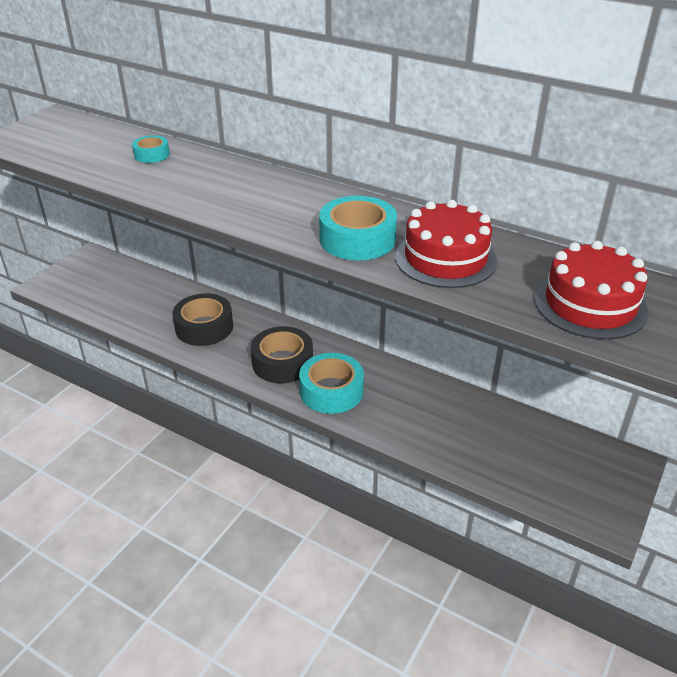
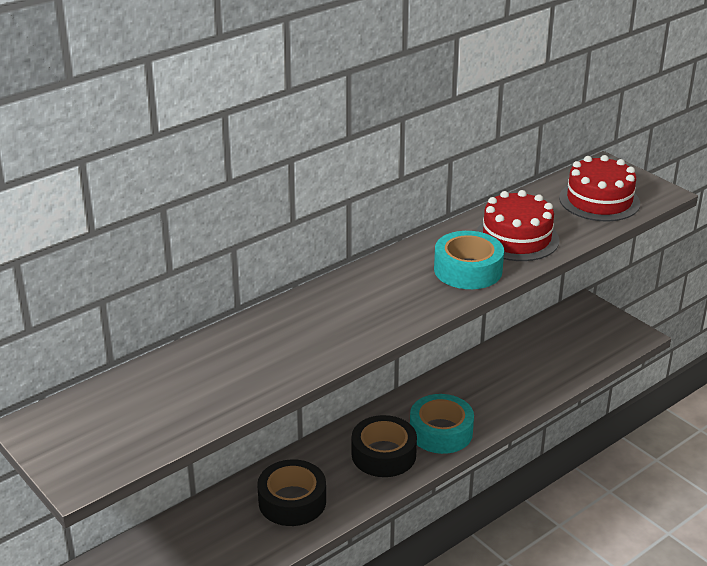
camera: 70 degrees left, 5 degrees down
(152, 155) = (218, 359): turquoise tape -> none

